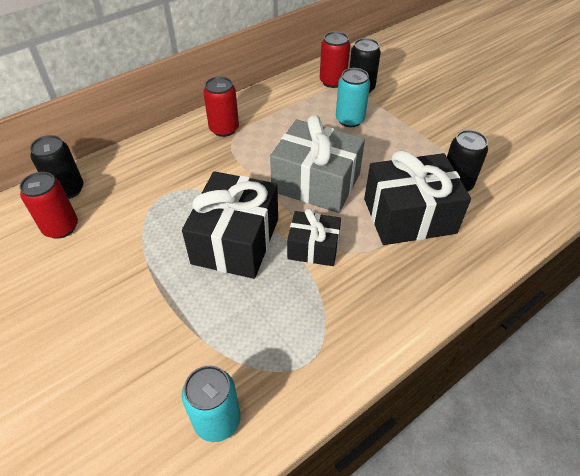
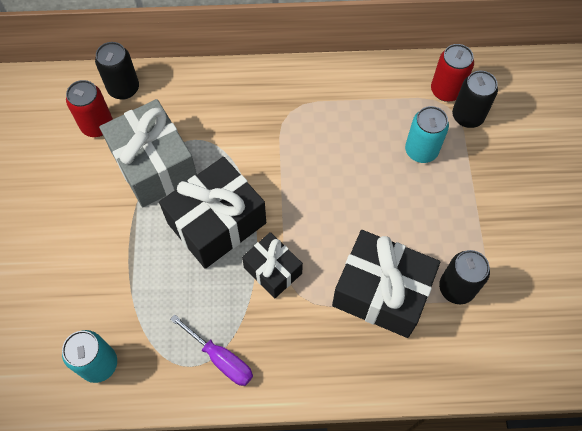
camera: 35 degrees right, 15 degrees up
(224, 129) = (294, 93): red can -> none
(316, 182) = (328, 205): grey gift -> grey gift (154, 165)
(330, 339) = (221, 358): none -> purple screwdriver

